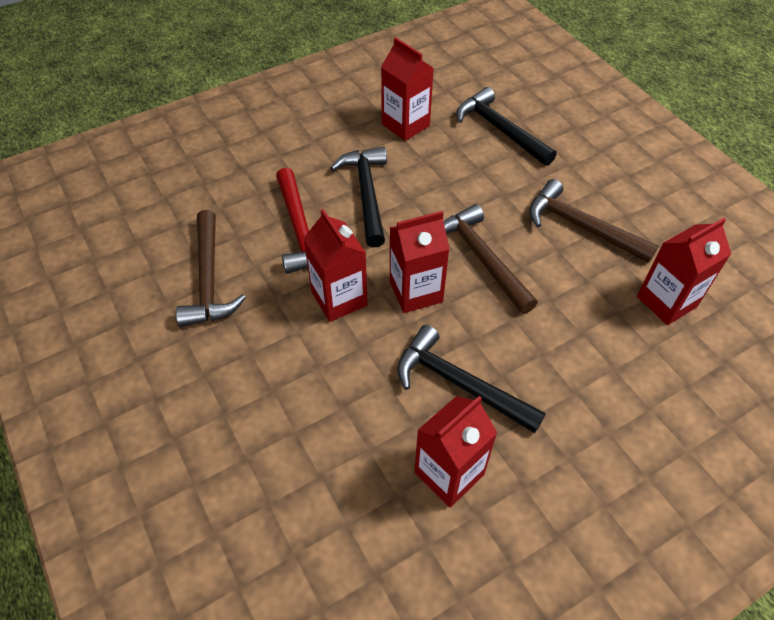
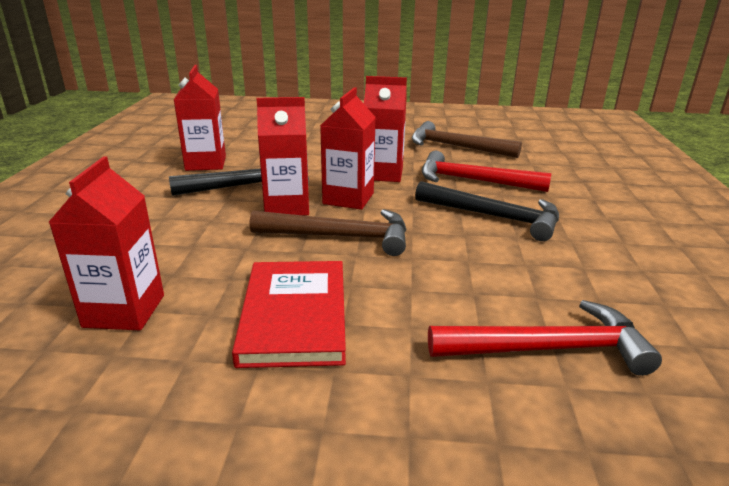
camera: 125 degrees right, 25 degrees down
(405, 125) = (608, 277): red carton -> red carton (287, 207)
(500, 130) = (549, 349): black hammer -> red hammer
(581, 226) = (295, 315): brown hammer -> red book

